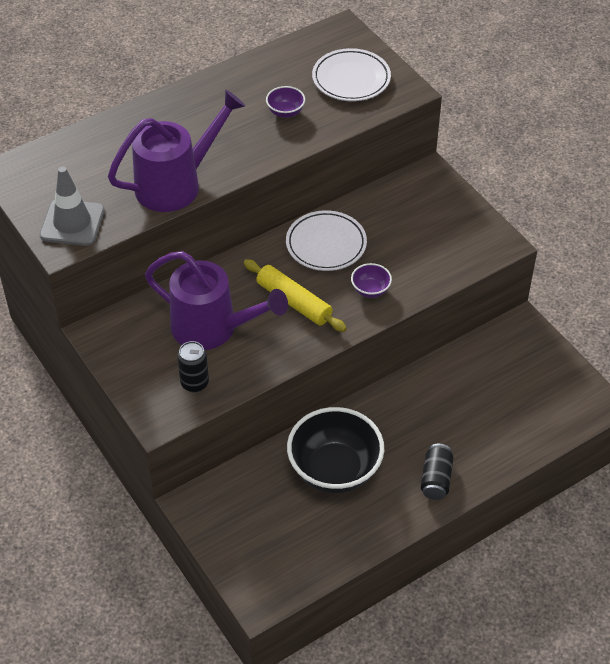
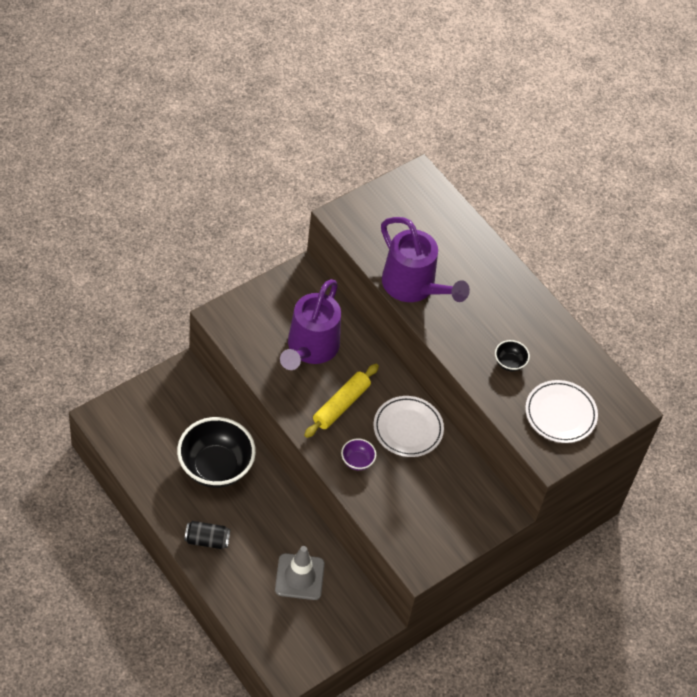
camera: 80 degrees right, 5 degrees up
(72, 223) = (365, 221): grey traffic cone -> grey traffic cone (299, 577)
(194, 383) = (254, 338): black can -> none
(285, 112) = (509, 363): purple bowl -> black bowl

